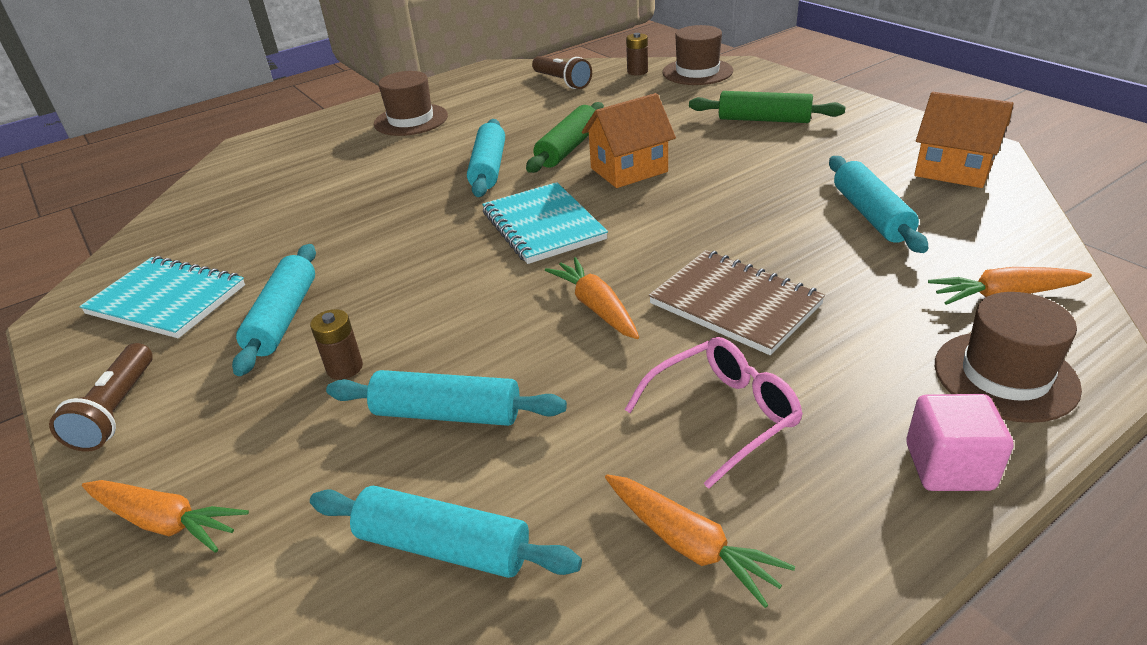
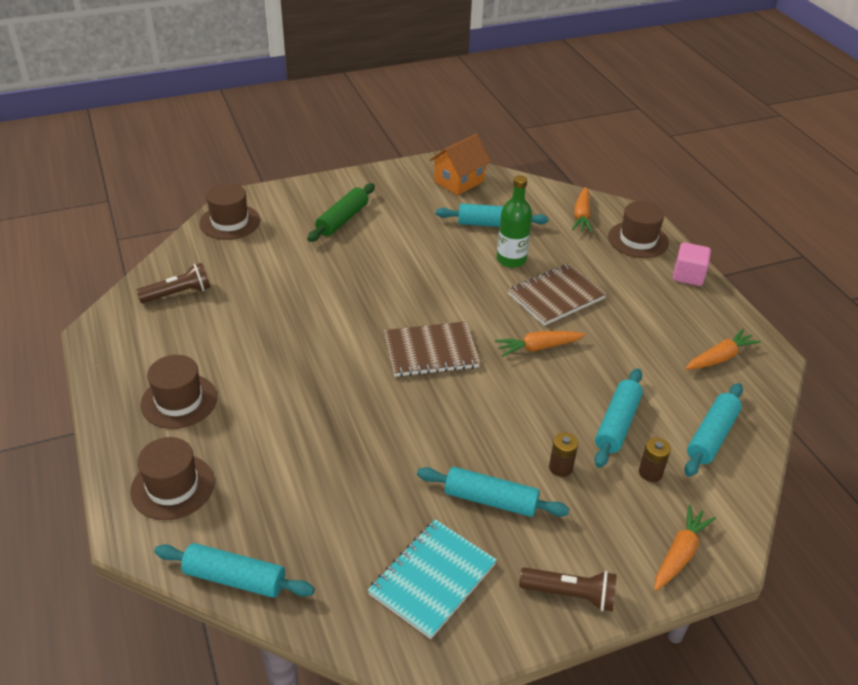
camera: 80 degrees left, 5 degrees up
(302, 145) = (172, 487): none -> brown hat
(489, 168) = (322, 364): turquoise rolling pin -> turquoise rolling pin (235, 578)
(543, 225) = (431, 351): turquoise notebook -> brown notebook
(568, 148) = (318, 316): green rolling pin -> none
(629, 170) = (375, 296): orange house -> none
(637, 71) = (198, 249): brown battery -> brown battery (650, 472)
(723, 415) = (643, 326): pink glasses -> none
(795, 248) = (511, 260): none -> green bottle

